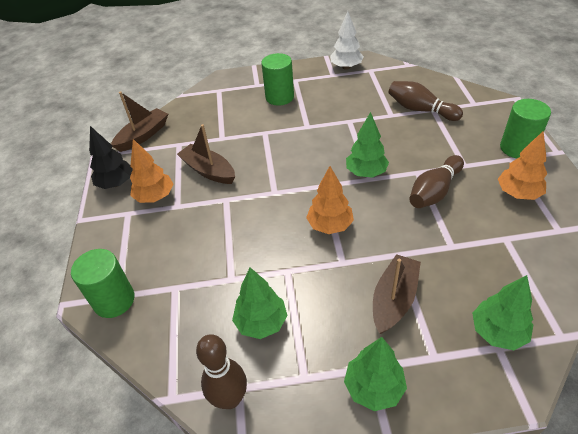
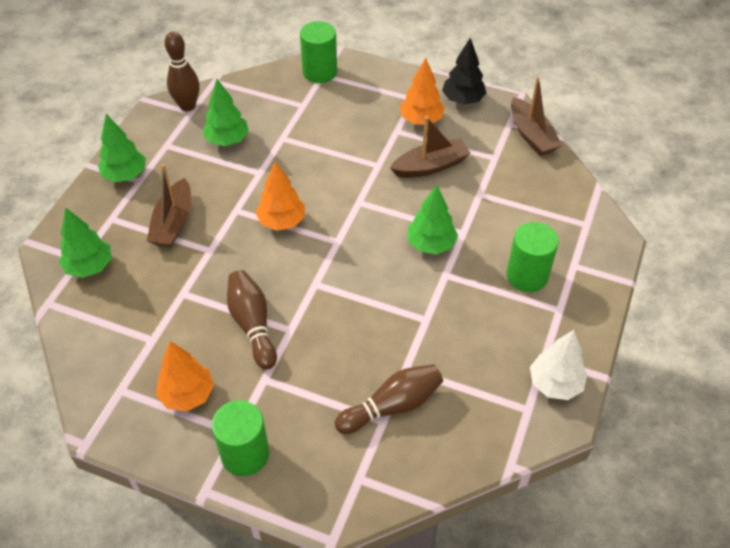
camera: 115 degrees right, 5 degrees up
(366, 172) = (326, 285): green tree -> green tree (431, 244)
(394, 299) = (173, 223): brown boat -> brown boat turned 45 degrees clockwise

